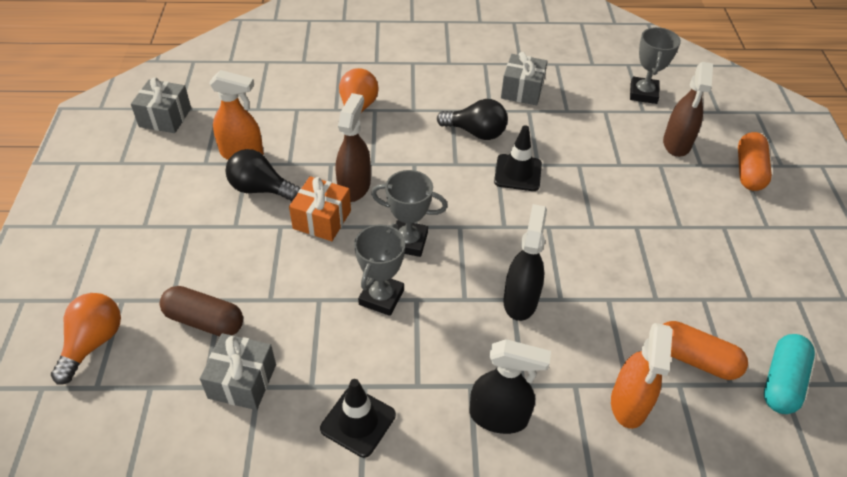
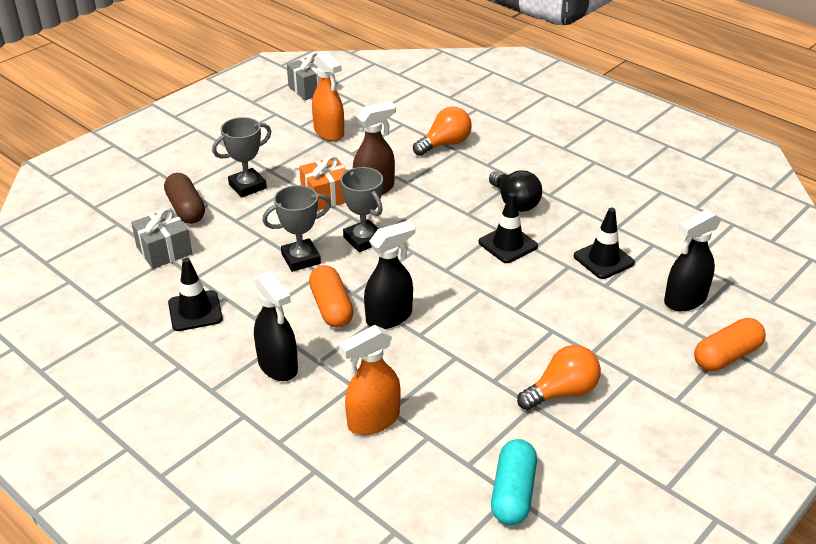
camera: 45 degrees right, 10 degrees down
(93, 343) = (119, 185): orange light bulb -> orange light bulb (562, 392)
(261, 189) = (313, 158): black light bulb -> none
(522, 90) = (598, 194): grey gift -> none
(593, 144) = (603, 259): none -> black traffic cone
(643, 93) = (712, 251): grey trophy -> grey trophy (247, 186)
(676, 144) = (684, 300): brown spray bottle -> black spray bottle
(695, 359) = (464, 432): orange capsule -> orange capsule (331, 307)
(782, 382) = (513, 493): turquoise capsule -> turquoise capsule turned 60 degrees counterclockwise

